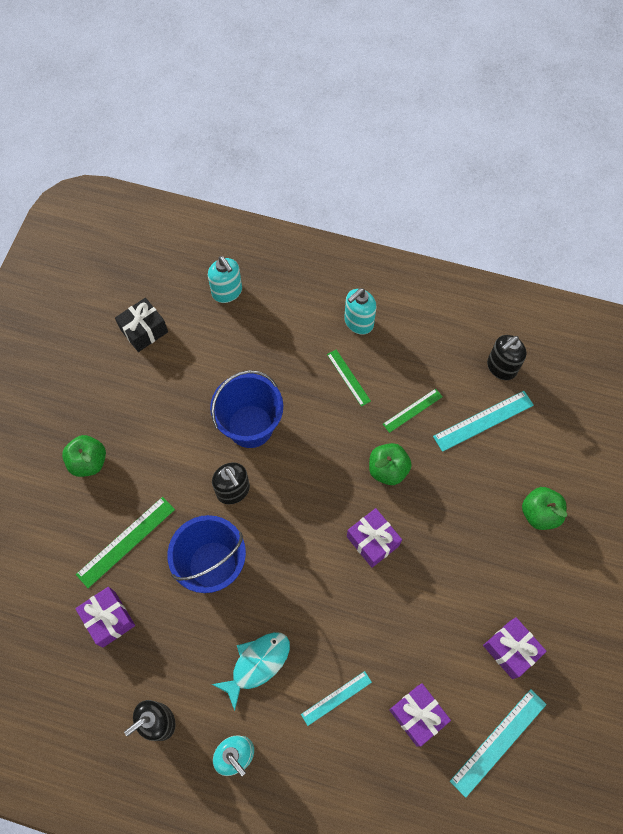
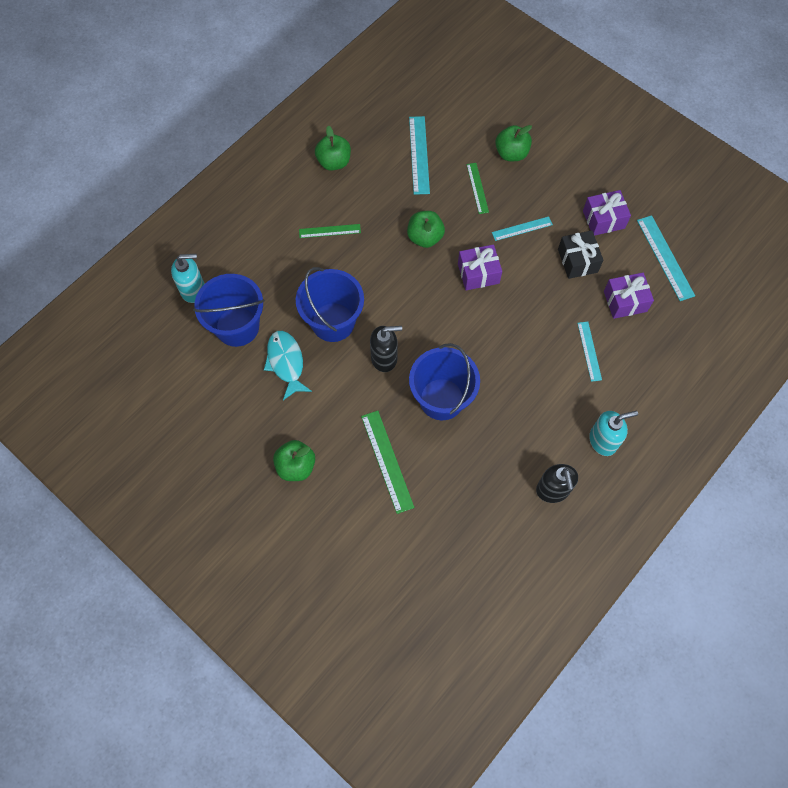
camera: 65 degrees left, 0 degrees up
(109, 619) = (449, 499): purple gift -> none
(144, 331) = (191, 373): black gift -> black gift (577, 260)
(207, 346) = (237, 326): none -> blue bucket
(257, 664) = (538, 397): turquoise fish -> turquoise fish (286, 363)
(358, 322) = (284, 202): turquoise soap dispenser -> none
(412, 410) = (384, 198): green ruler -> green ruler (477, 188)
(428, 345) = (334, 162): none -> green apple
(451, 564) = (522, 228): none -> turquoise ruler
(501, 367) = (381, 122): black soap dispenser -> none

